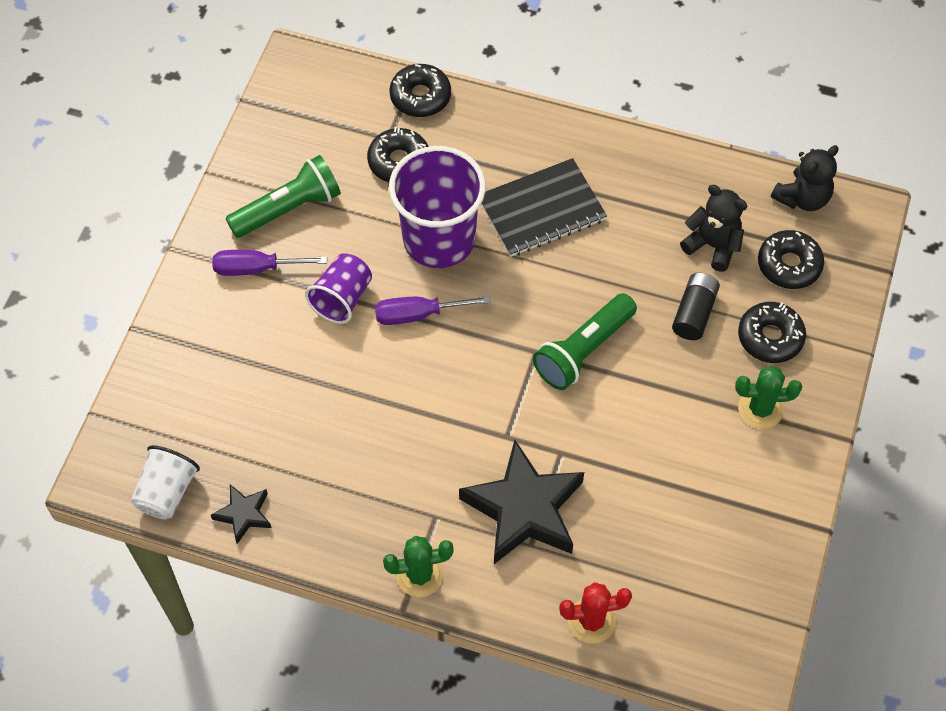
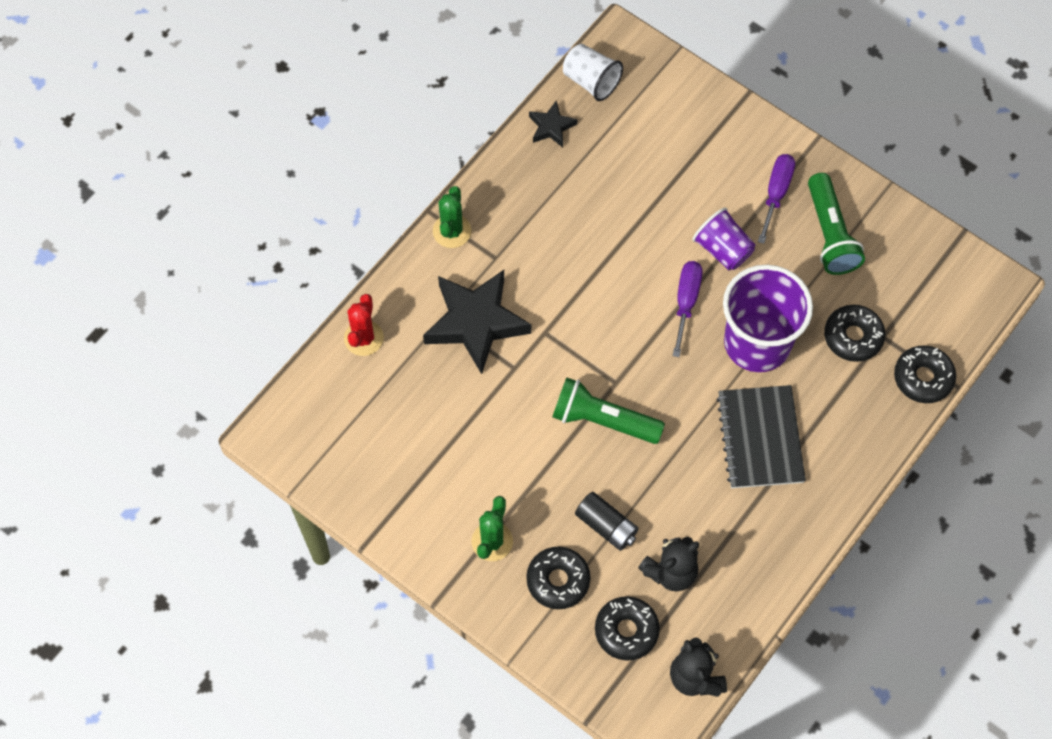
camera: 110 degrees right, 5 degrees up
(583, 350) = (603, 420): green flashlight -> green flashlight turned 45 degrees counterclockwise

